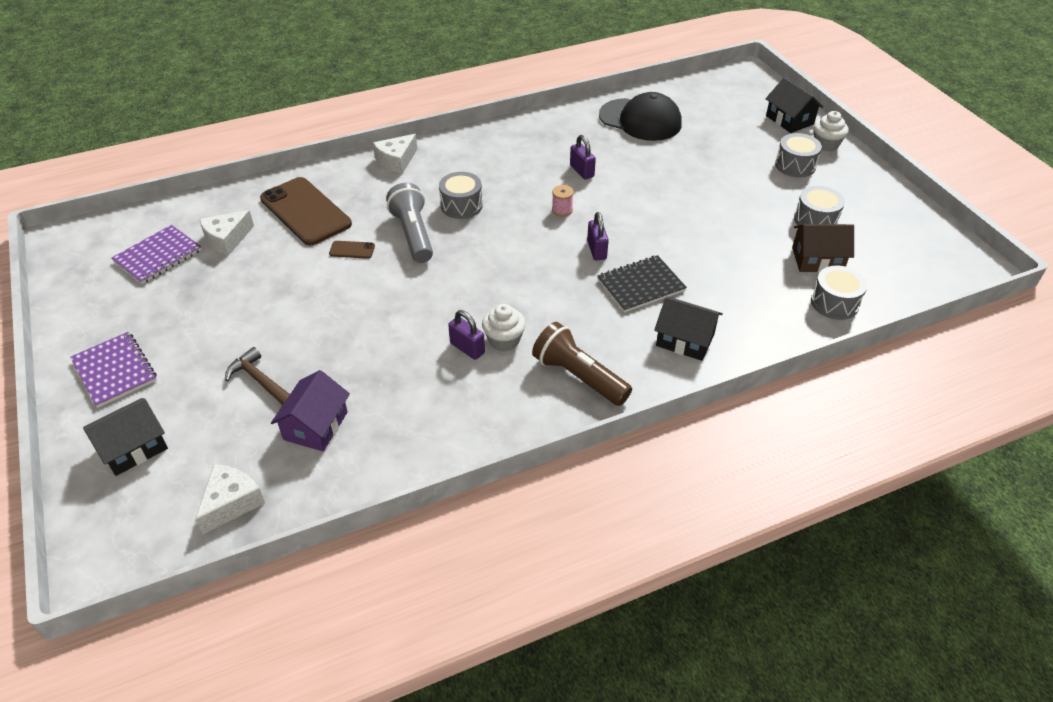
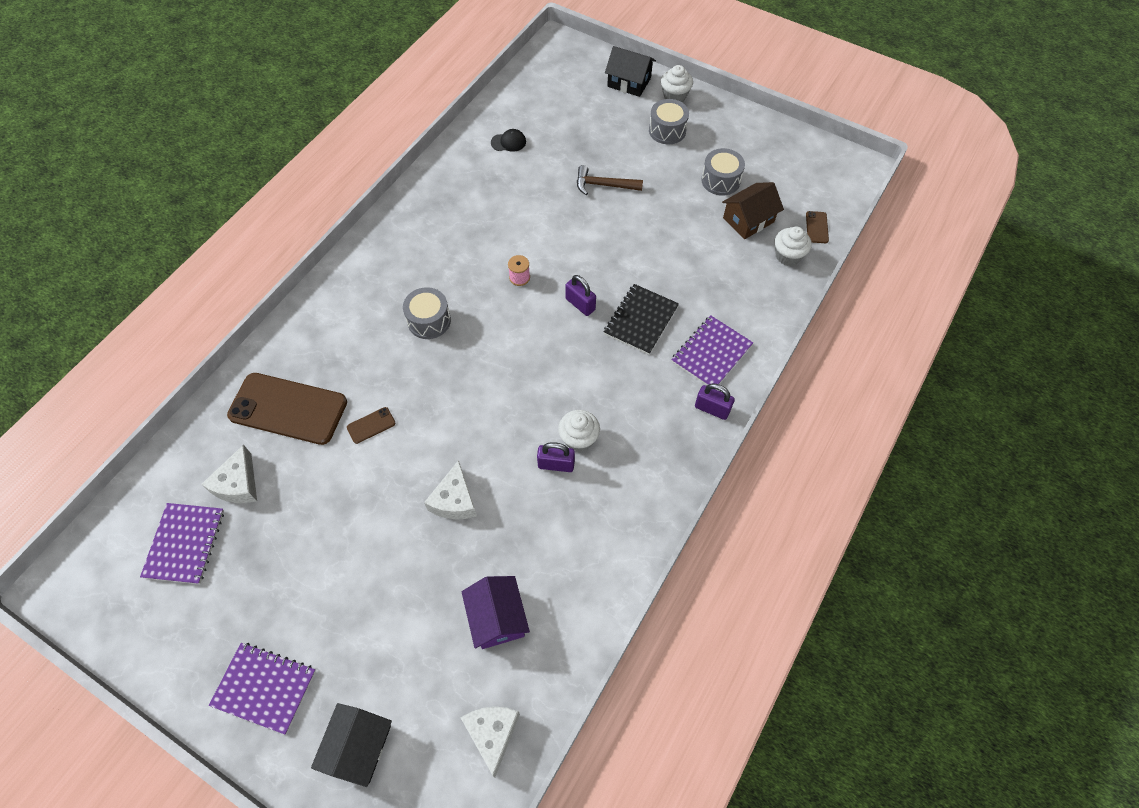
camera: 35 degrees left, 15 degrees up
(260, 381) = (411, 608): brown hammer -> brown hammer (603, 185)
(396, 161) = (325, 303): white cheese -> white cheese (454, 500)
(413, 234) = (412, 376): grey flashlight -> none
(578, 376) = (661, 437): brown flashlight -> none
(581, 171) = (503, 226): purple padlock -> purple padlock (712, 409)
(640, 120) = (508, 142): black cap -> black cap, size x0.41
(685, 340) = (711, 353): black house -> purple notebook
(834, 303) = (788, 255): grey drum -> white cupcake
(887, 295) = (816, 227): none -> brown phone

